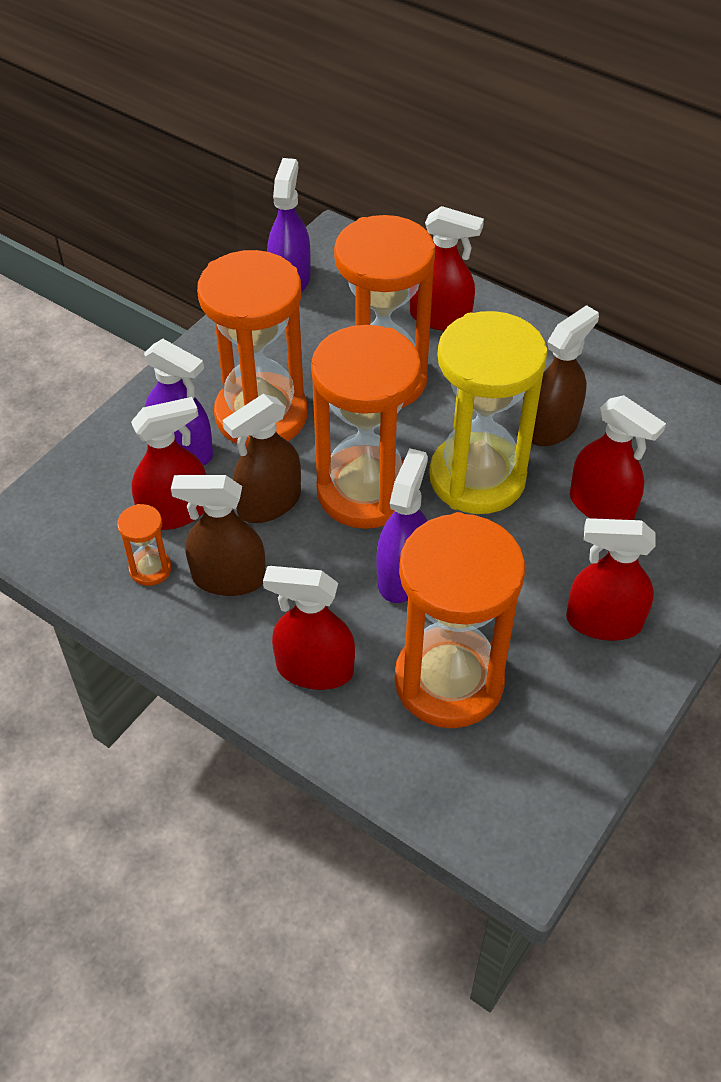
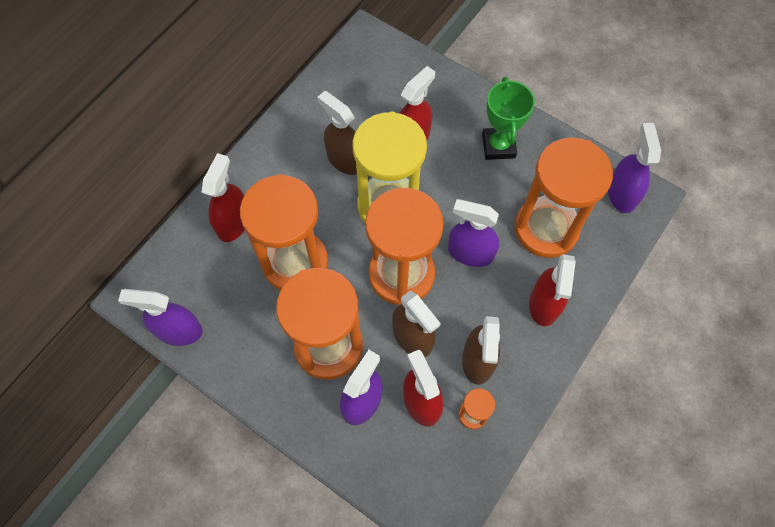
camera: 90 degrees left, 15 degrees up
(528, 808) = (622, 193): none -> purple spray bottle
(603, 622) = (498, 146): red spray bottle -> green trophy

